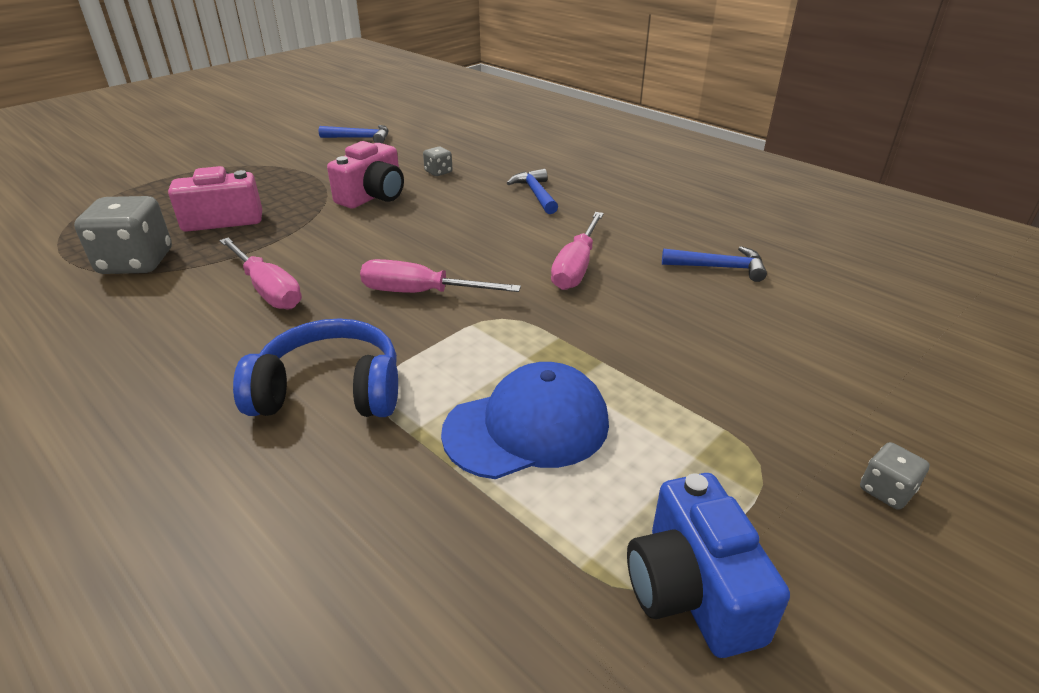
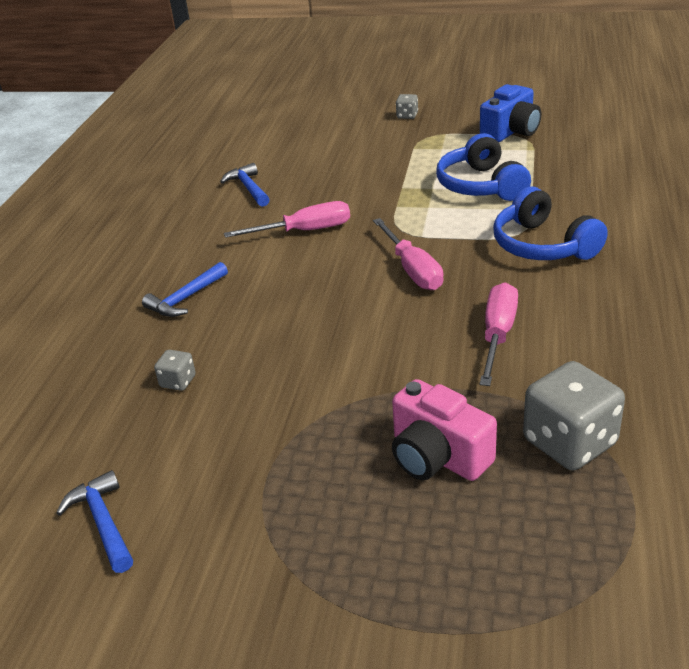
camera: 120 degrees left, 0 degrees up
(373, 196) = (281, 389): pink camera -> none
(527, 427) = (481, 185): blue cap -> blue headphones

